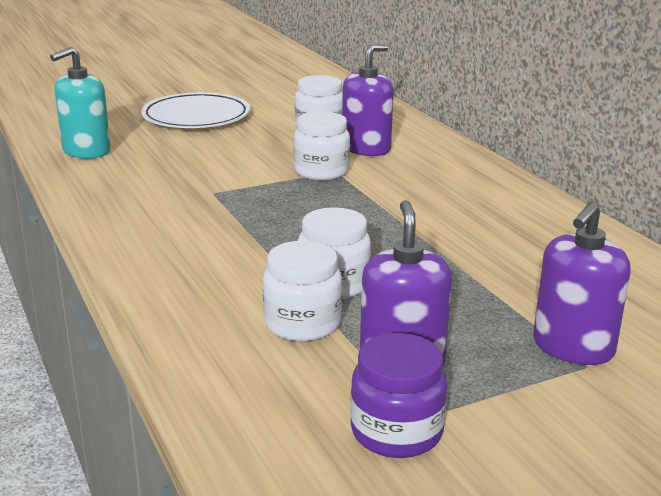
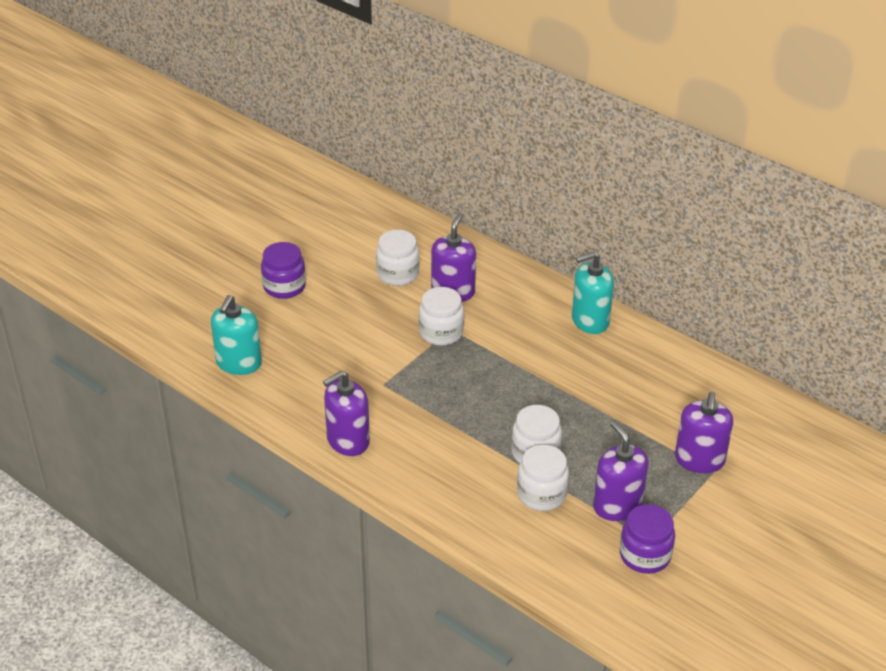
camera: 25 degrees left, 15 degrees up
(120, 223) = (348, 440): none -> purple soap dispenser
(196, 117) = (284, 286): white plate -> purple jar
(511, 195) = (590, 320): none -> turquoise soap dispenser

